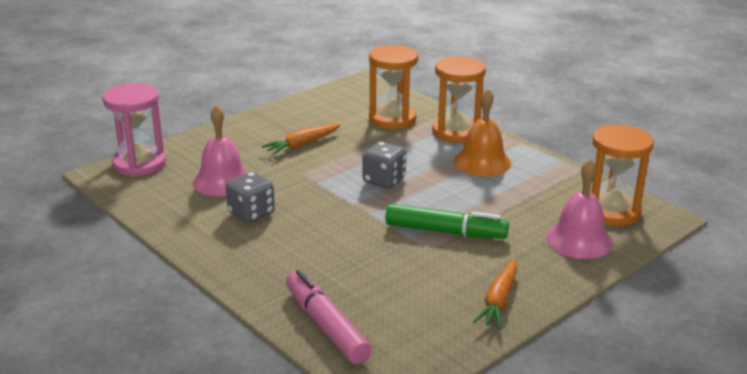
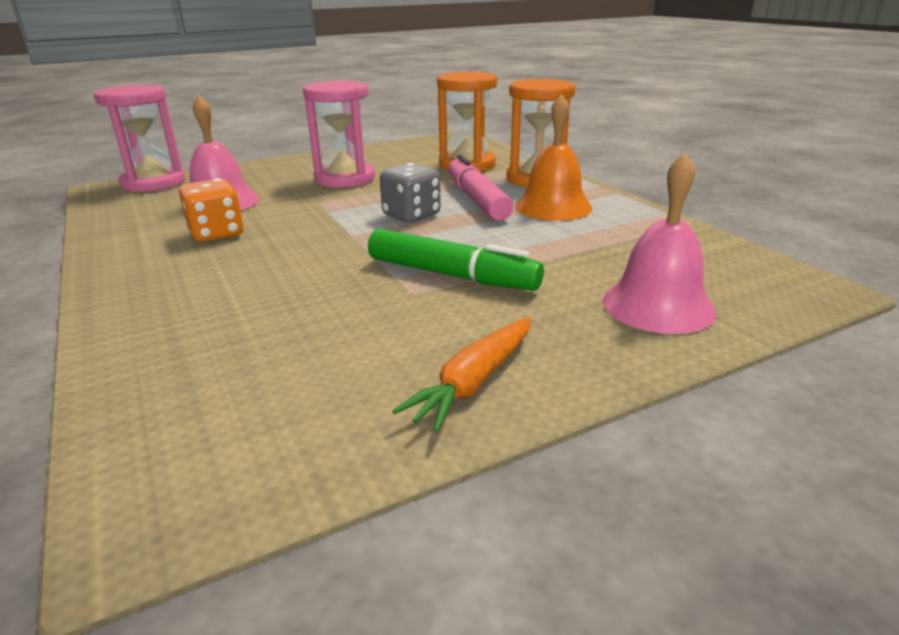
camera: 15 degrees right, 0 degrees up
(251, 213) = (216, 234): grey dice -> orange dice
(302, 145) = (344, 178): orange carrot -> pink hourglass
(326, 325) = (158, 383): pink marker -> pink marker (477, 199)
(611, 211) = (725, 273): orange hourglass -> none

